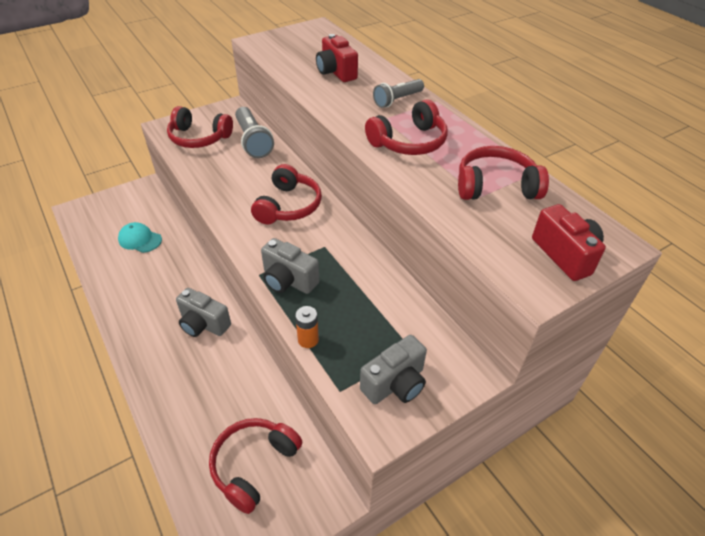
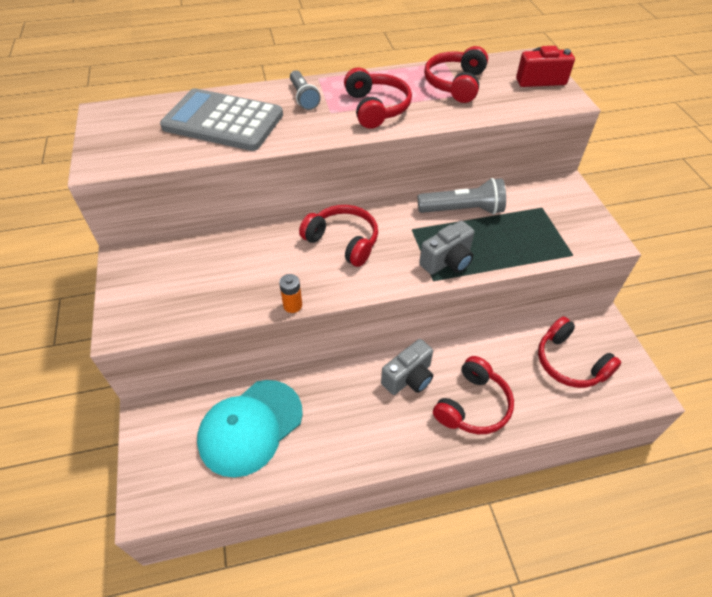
camera: 70 degrees left, 5 degrees up
(140, 239) = (250, 427): turquoise cap -> turquoise cap, size x1.94
(199, 138) = (172, 296): red headphones -> red headphones (472, 405)
(253, 141) = (213, 248): grey flashlight -> grey flashlight (463, 210)
(308, 340) = (519, 262): orange battery -> orange battery (292, 305)
(336, 72) = (223, 121): red camera -> grey calculator
(395, 384) = (570, 224): grey camera -> none

